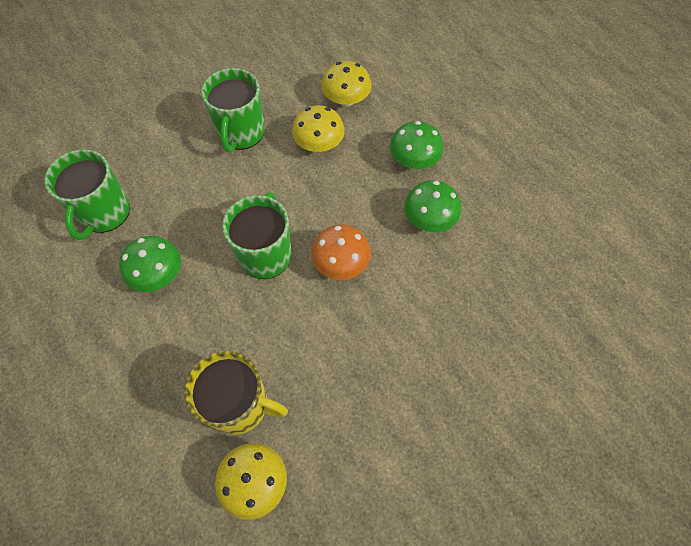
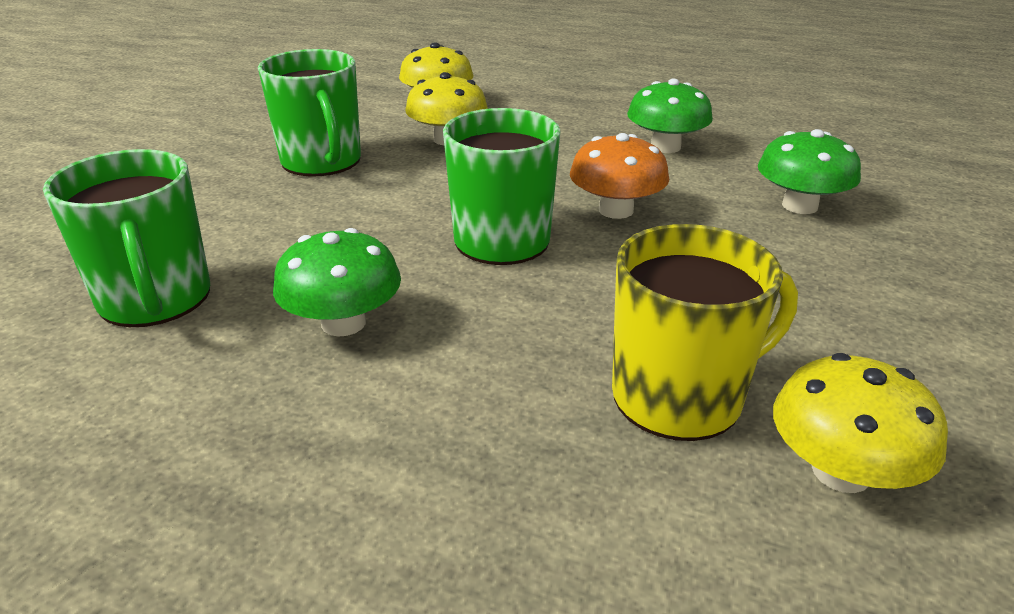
camera: 35 degrees left, 30 degrees down
(414, 160) = (582, 118): green mushroom -> green mushroom (799, 206)

